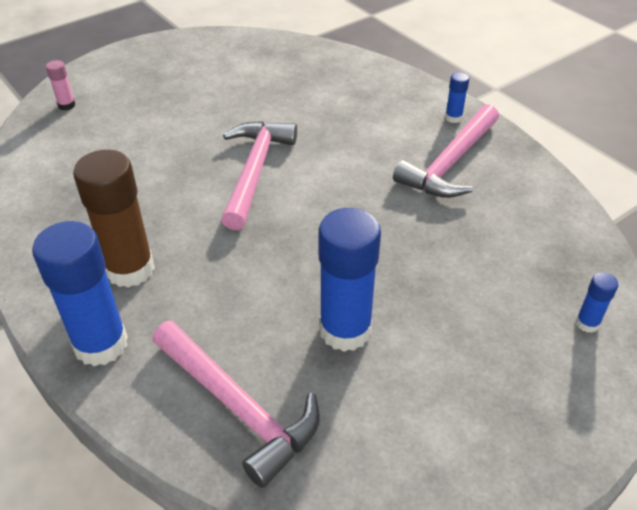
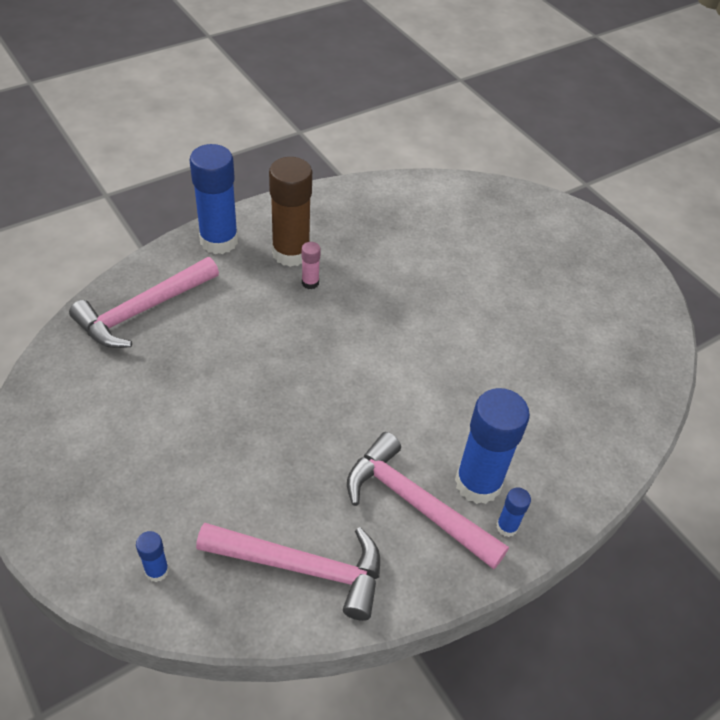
camera: 90 degrees right, 5 degrees up
(66, 105) = (513, 206): pink glue stick -> pink glue stick (310, 283)
(254, 171) = (409, 333): pink hammer -> pink hammer (302, 567)
(345, 330) = (196, 379): blue glue stick -> blue glue stick (478, 483)

